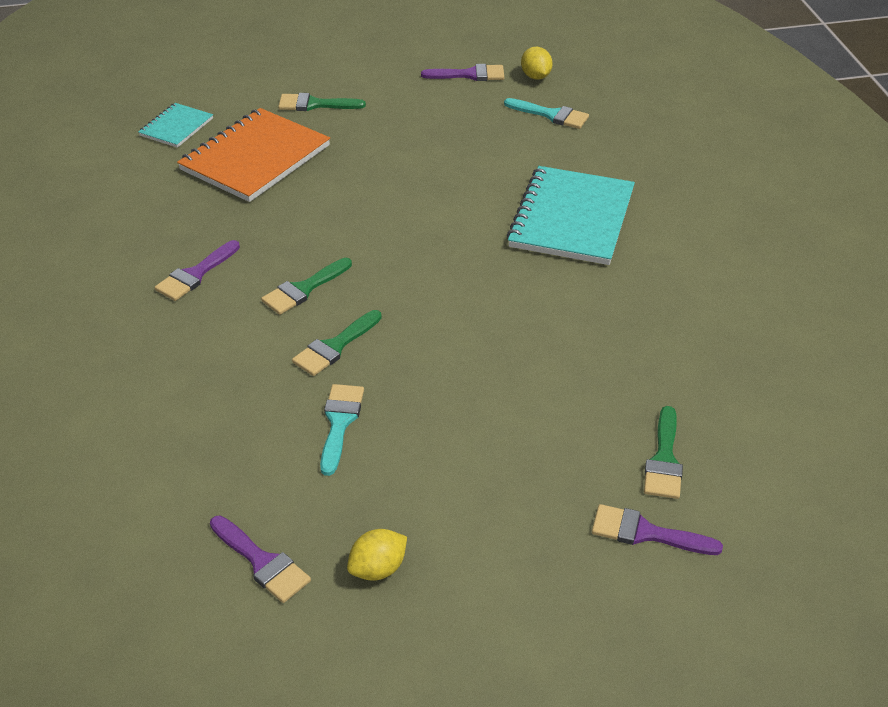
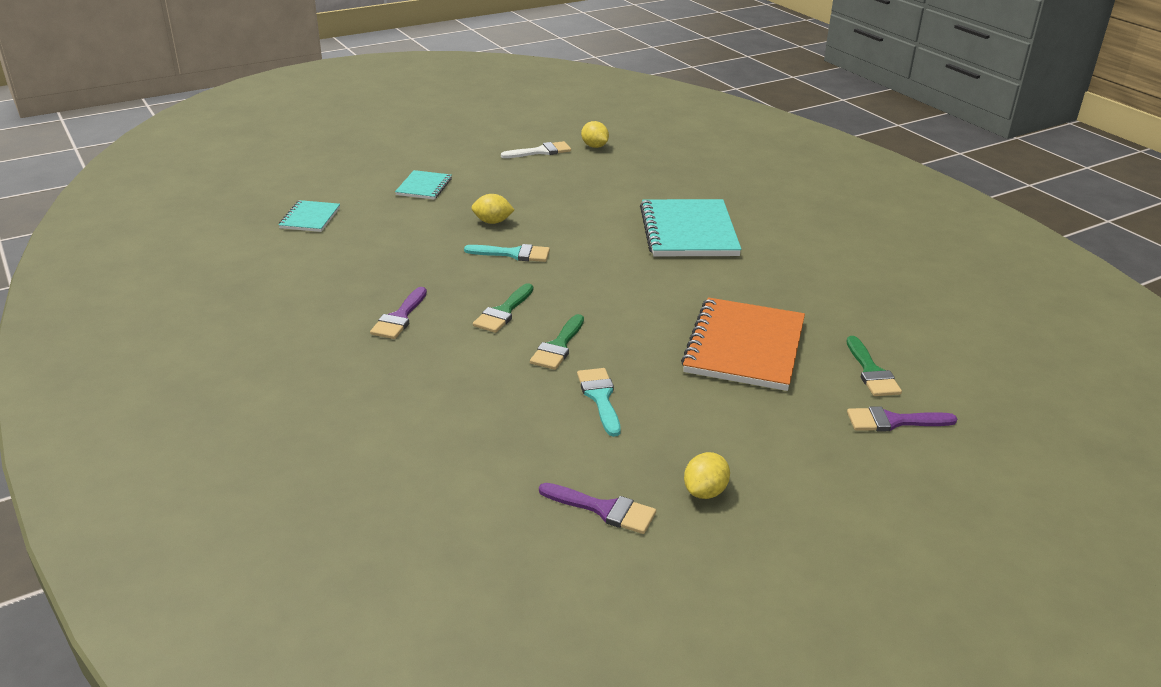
camera: 20 degrees left, 10 degrees down
(255, 158) = (397, 229): orange notebook -> orange notebook (744, 347)
(314, 104) = (424, 187): green brush -> turquoise notebook
(360, 165) = (492, 222): none -> yellow lemon
(470, 75) = (541, 151): purple brush -> white brush
(551, 115) = (624, 169): turquoise brush -> turquoise brush (514, 254)

